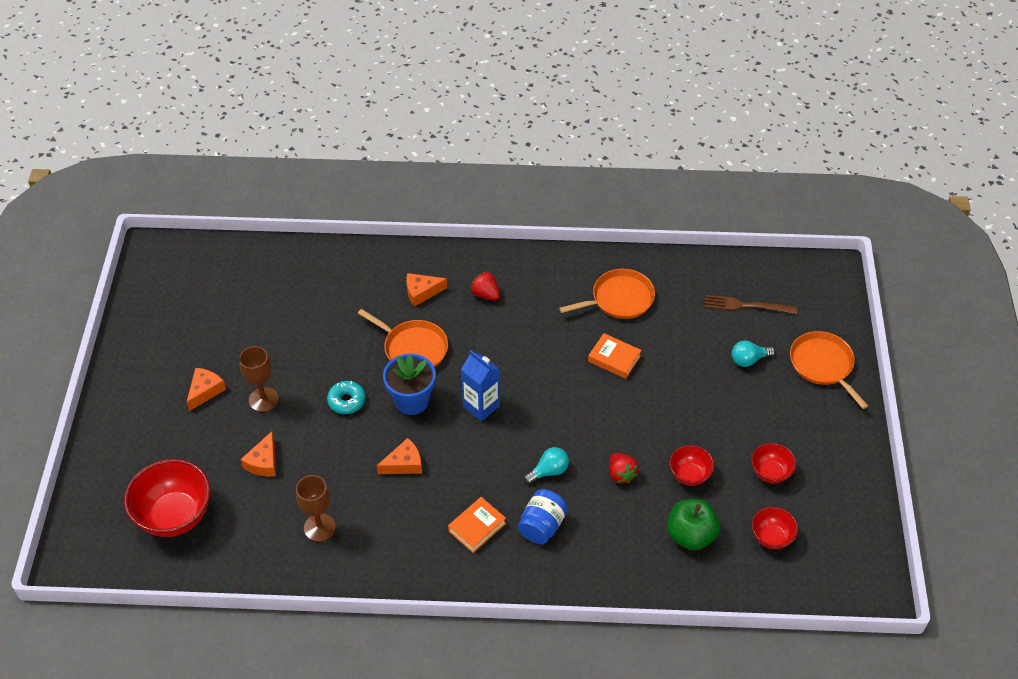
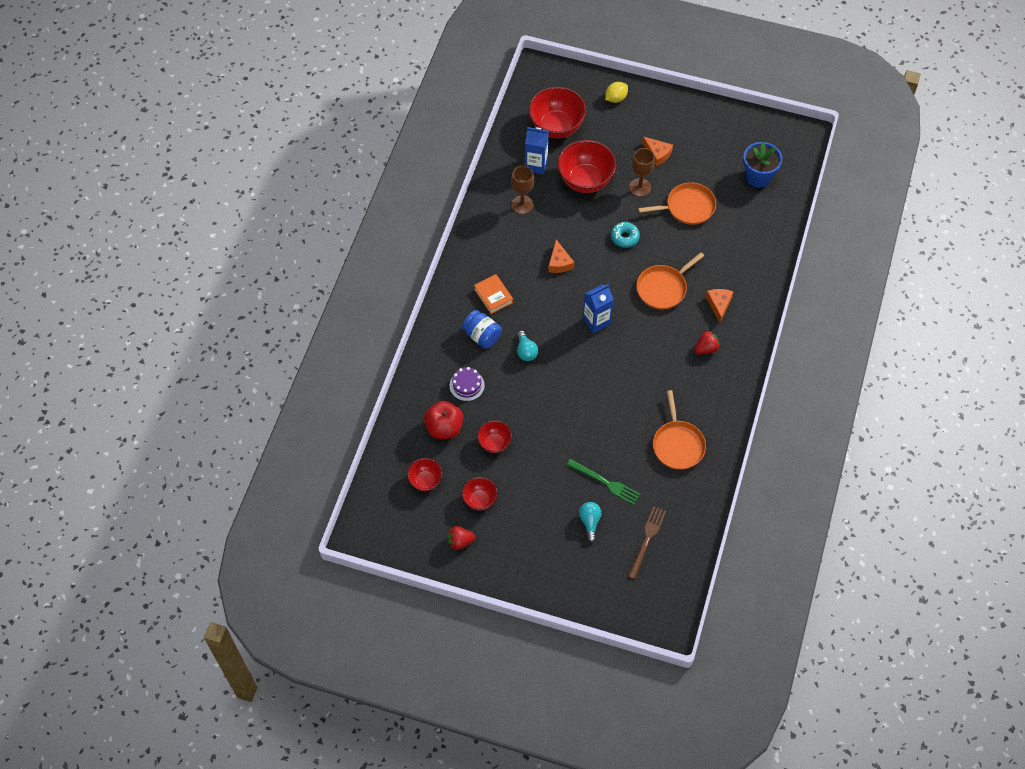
camera: 105 degrees right, 10 degrees up
(114, 455) = (616, 98): none -> yellow lemon
(247, 526) = (536, 165): none -> blue carton
(263, 462) = (585, 180): orange cheese -> red bowl
(411, 401) = (614, 278): blue flower pot -> blue flower pot (758, 177)
(614, 359) = (617, 423): orange book -> none
(621, 474) = (509, 397): red strawberry -> red strawberry (460, 541)
(621, 525) = (467, 385): none -> purple cake
(691, 535) = (444, 428): green apple -> red apple
(694, 355) = (605, 482): none -> green fork
(823, 365) = (569, 577): orange pan -> orange pan (687, 207)

